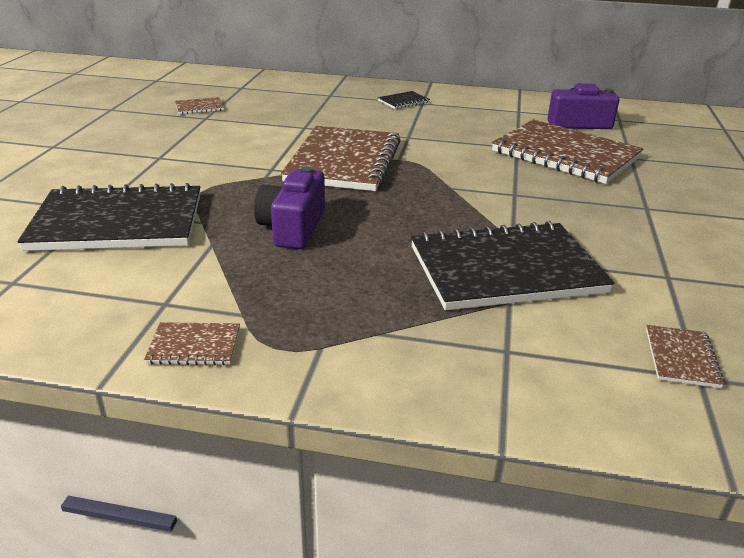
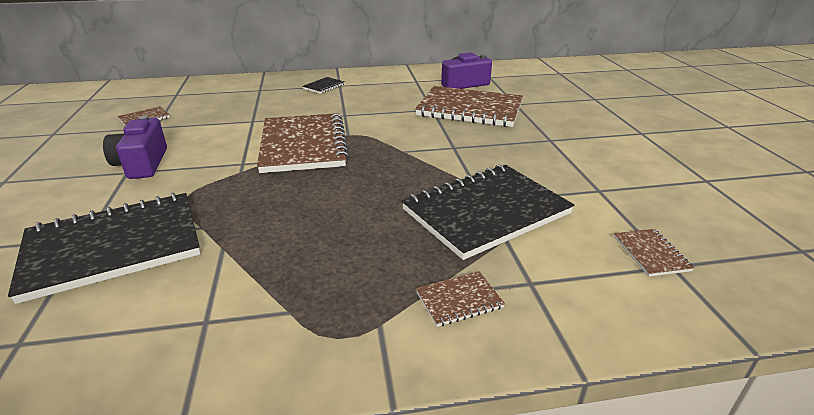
camera: 20 degrees left, 0 degrees up
(194, 346) = (259, 359): brown notebook -> brown notebook (459, 300)
(293, 228) = (291, 214): purple camera -> purple camera (142, 164)

